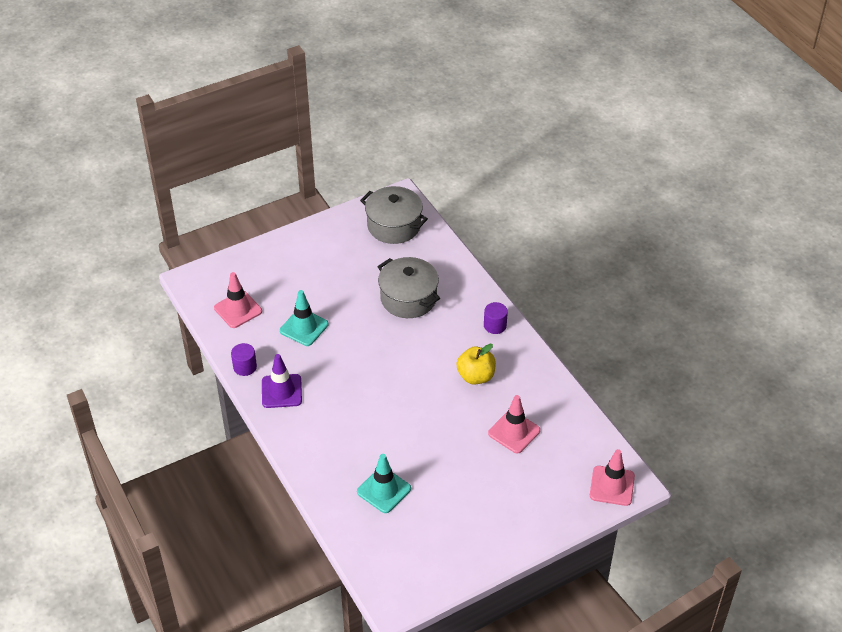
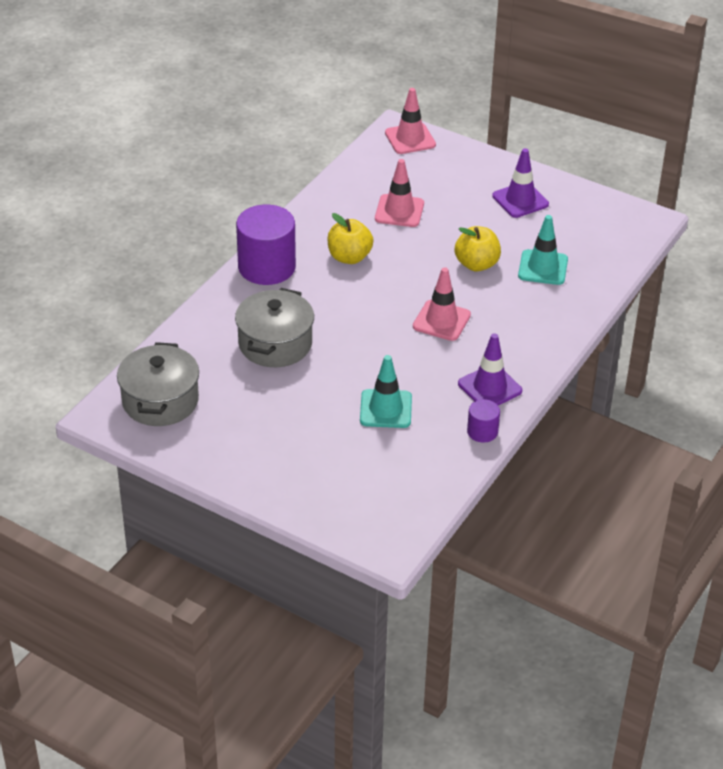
camera: 120 degrees left, 5 degrees down
(238, 309) = (404, 478): pink traffic cone -> pink traffic cone (441, 321)
(416, 449) = (476, 264): none -> yellow apple
(478, 521) = (520, 200): none -> purple traffic cone
(495, 325) = (266, 267): purple cylinder -> purple cylinder, size x2.05

